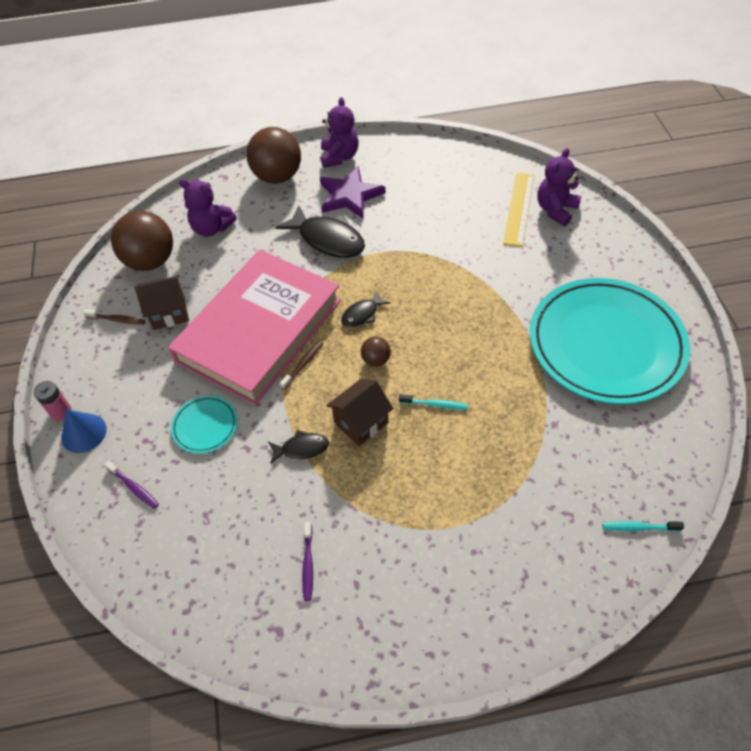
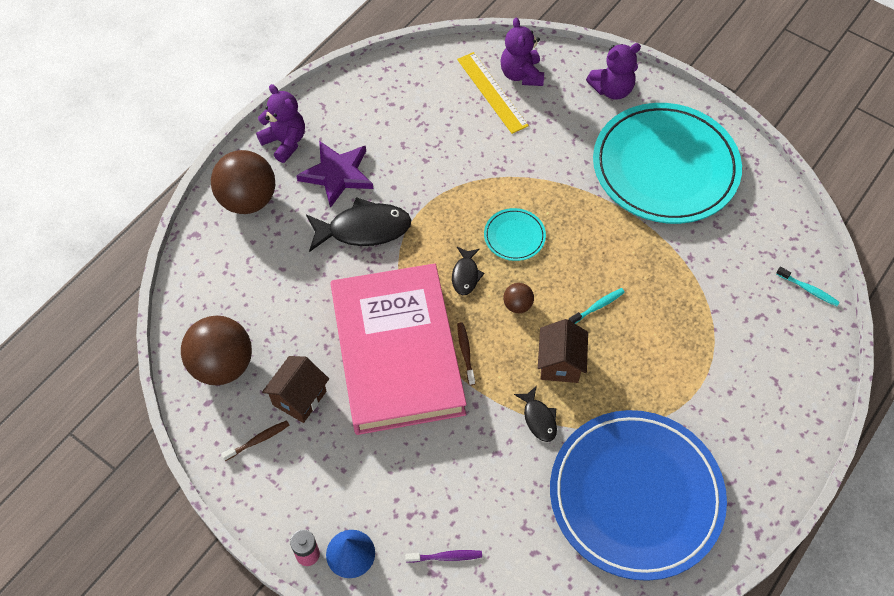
camera: 45 degrees left, 5 degrees up
(205, 426) = (445, 464): turquoise plate -> turquoise plate (514, 236)
(211, 228) = (244, 293): purple teddy bear -> purple teddy bear (612, 90)
(301, 448) = (539, 419): black fish -> black fish turned 120 degrees clockwise
(308, 564) = (635, 496): purple toothbrush -> blue plate
(638, 527) = (808, 289): turquoise toothbrush -> turquoise toothbrush turned 105 degrees counterclockwise

